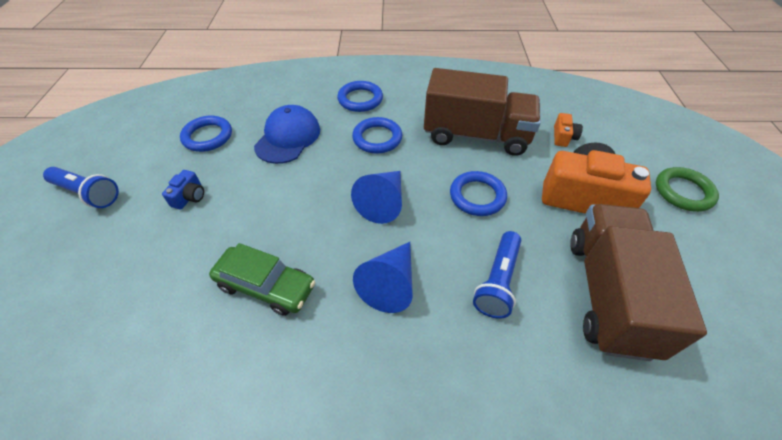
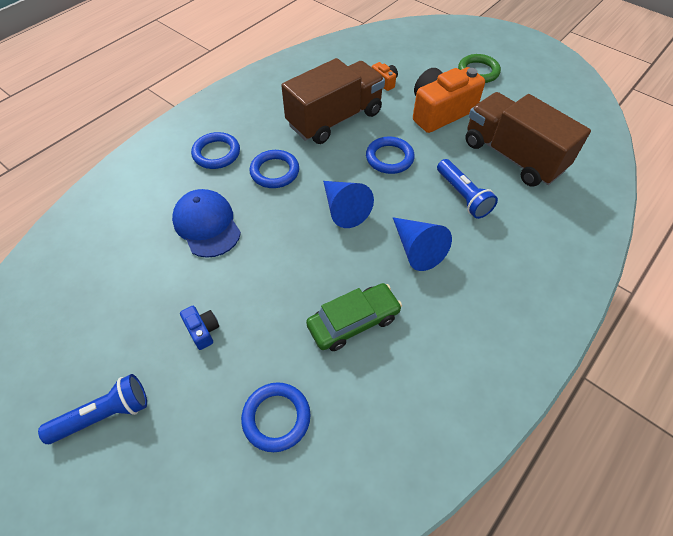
camera: 50 degrees left, 5 degrees up
(207, 136) = (135, 281): blue ring -> blue ring (276, 418)

